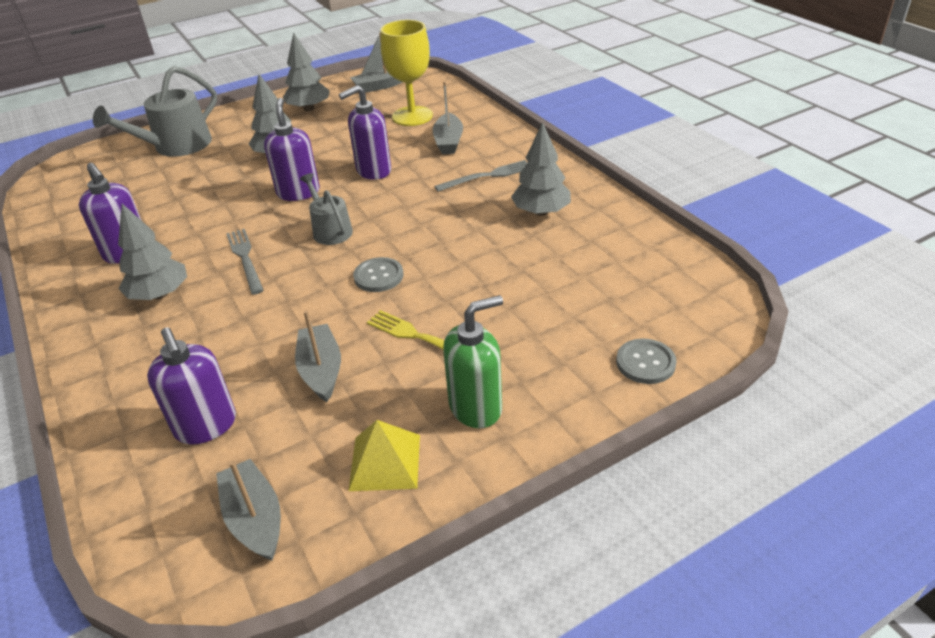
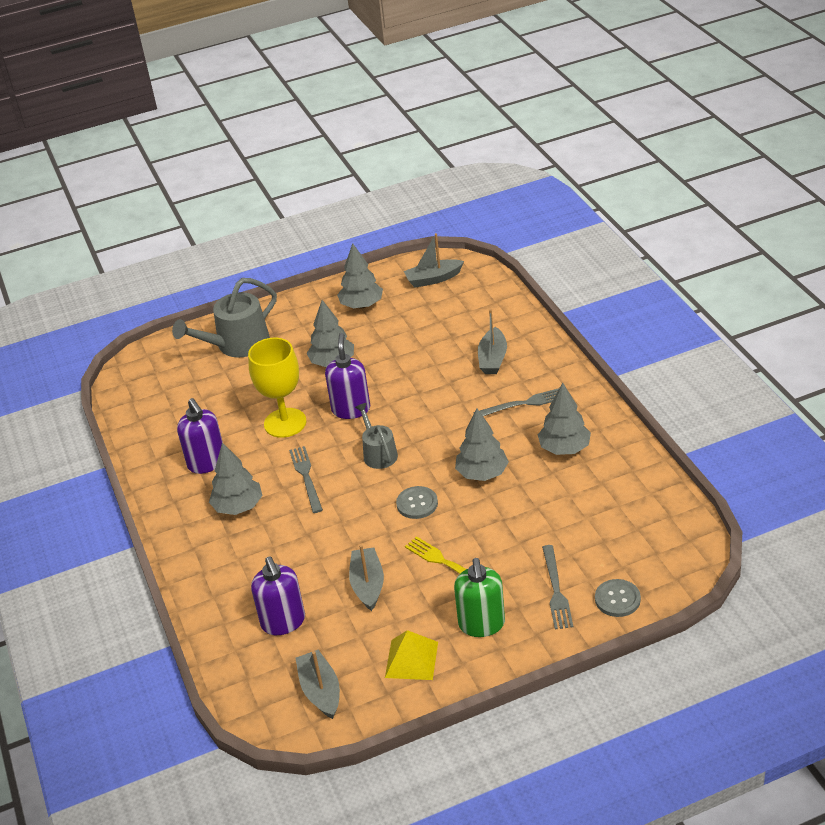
camera: 10 degrees right, 0 degrees up
(373, 171) = (419, 389): purple soap dispenser -> none
(412, 116) = (461, 323): yellow goblet -> yellow goblet (285, 423)
(452, 241) = (482, 473): none -> grey tree
(476, 407) = (481, 624): green soap dispenser -> green soap dispenser turned 105 degrees clockwise
(565, 358) = (556, 590): none -> grey fork

